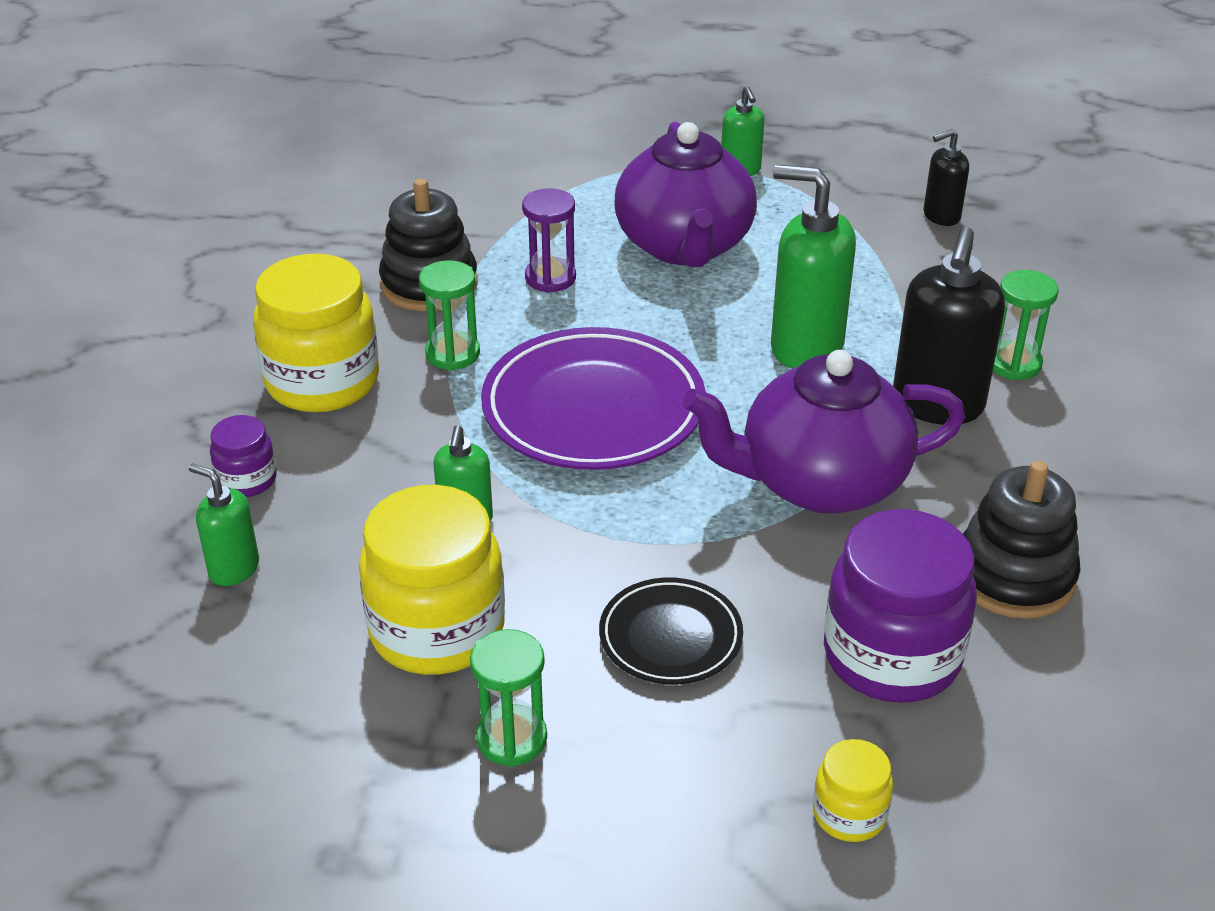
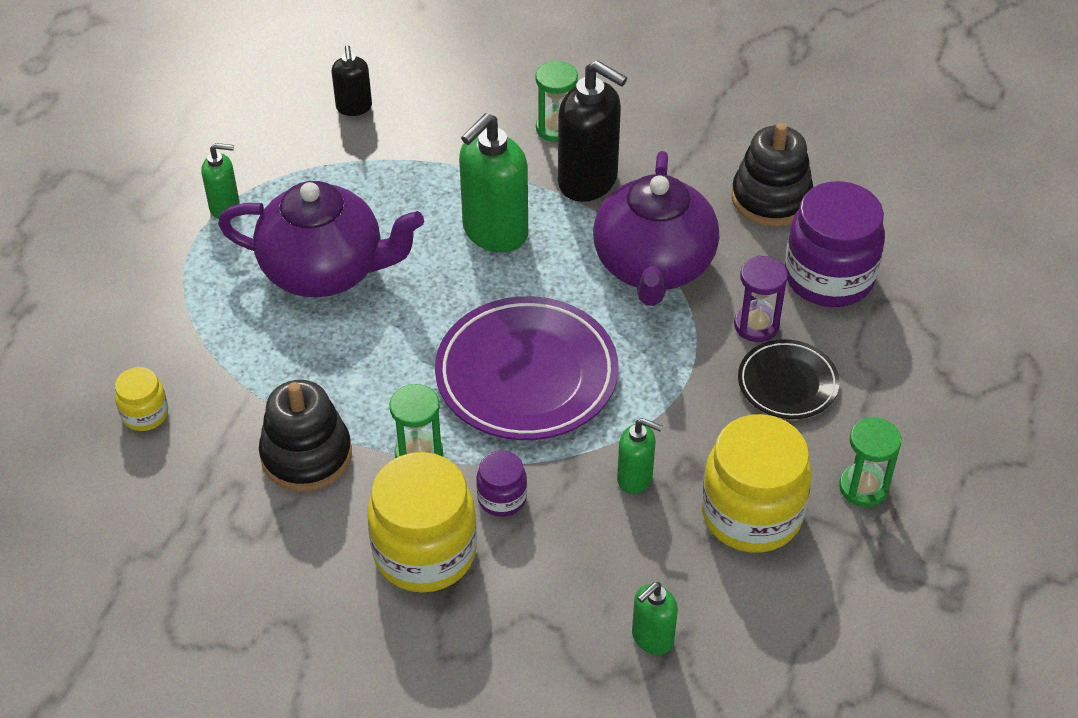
camera: 75 degrees left, 10 degrees up
(247, 480) = (543, 620): purple jar -> purple jar (502, 498)
(550, 278) = (334, 368): purple hourglass -> purple hourglass (756, 325)
(849, 814) = (952, 333): yellow jar -> yellow jar (145, 414)

